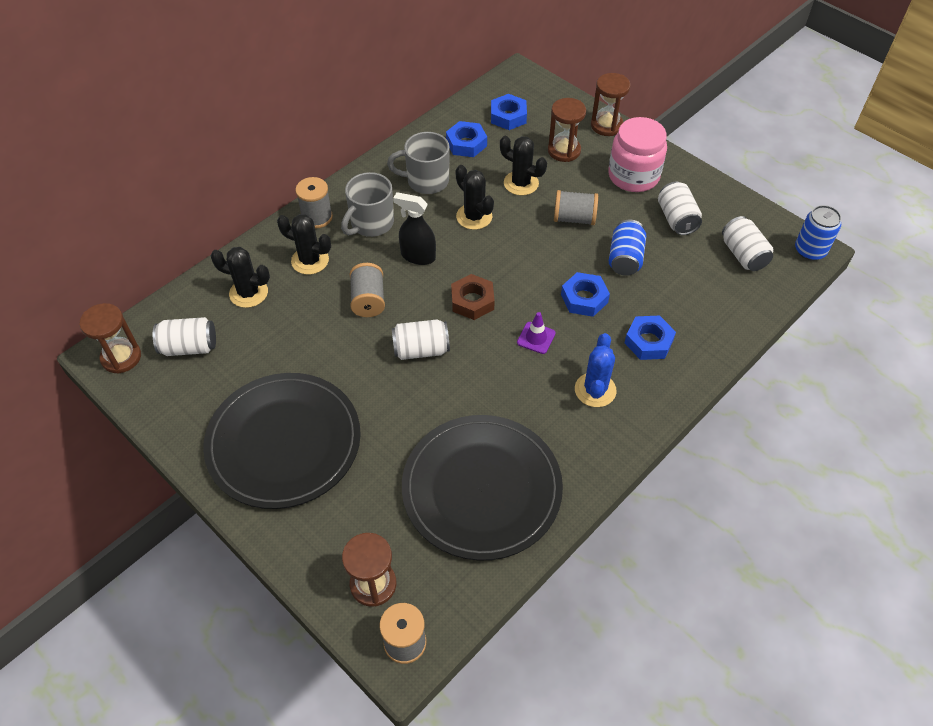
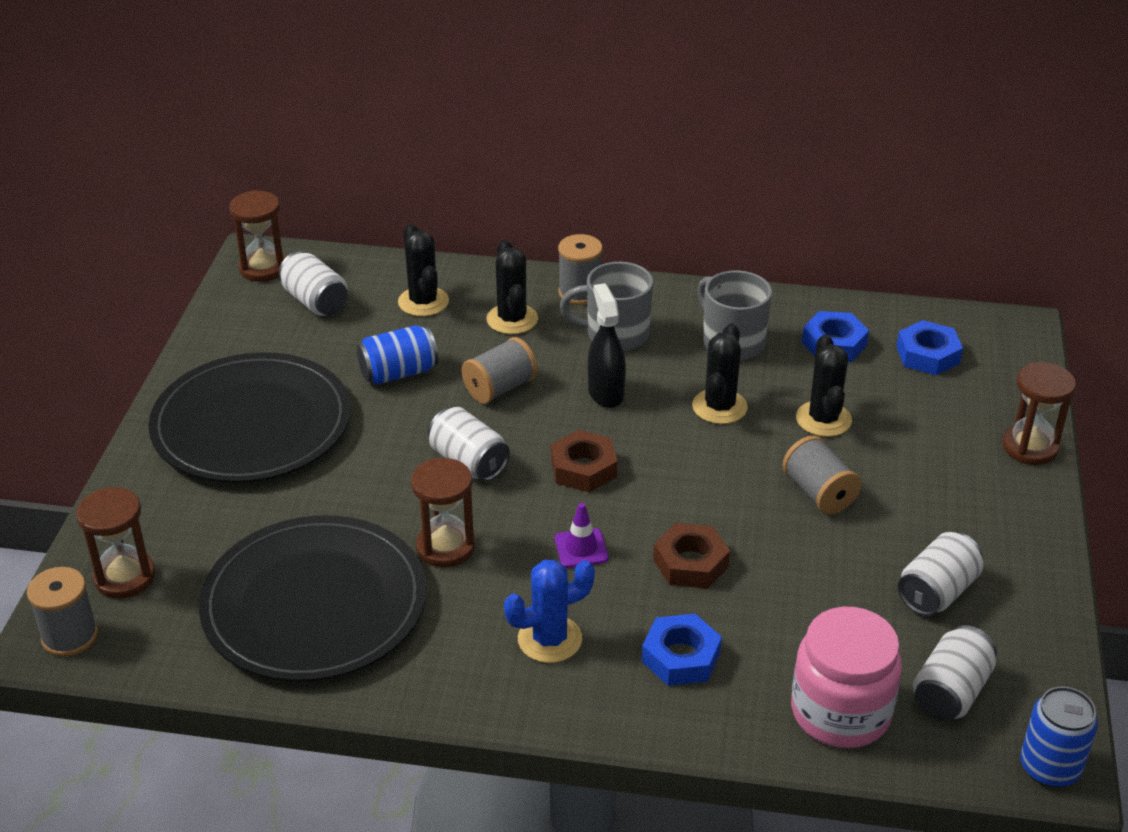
camera: 55 degrees right, 15 degrees down
(564, 151) = (930, 430): brown hourglass -> brown hourglass (445, 547)
(584, 298) = (690, 563): blue nut -> brown nut
(625, 258) = (803, 572): blue can -> blue can (398, 373)
(633, 176) = (966, 514): pink jar -> pink jar (840, 712)

